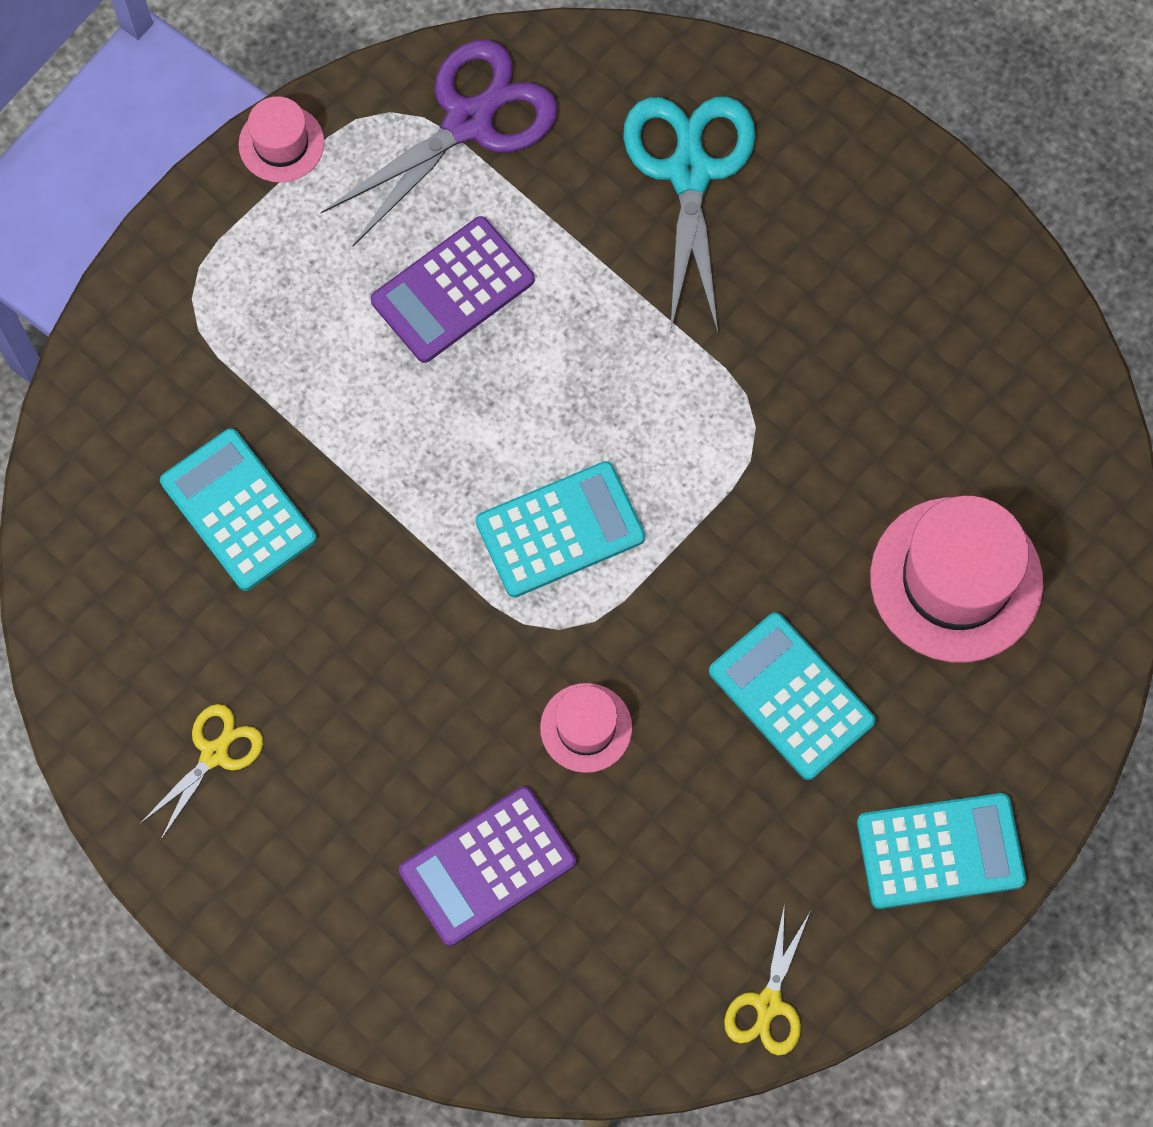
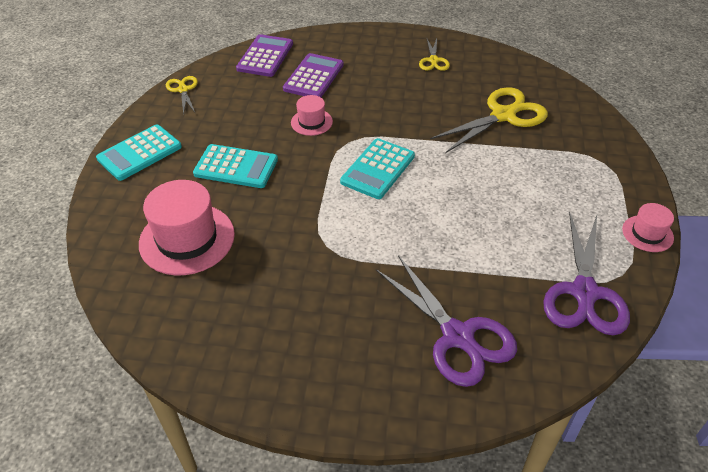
camera: 145 degrees right, 25 degrees down
(238, 510) = (503, 115): turquoise calculator -> yellow scissors
(453, 290) = (510, 222): purple calculator -> purple calculator (265, 56)
(689, 172) = (457, 336): turquoise scissors -> purple scissors

